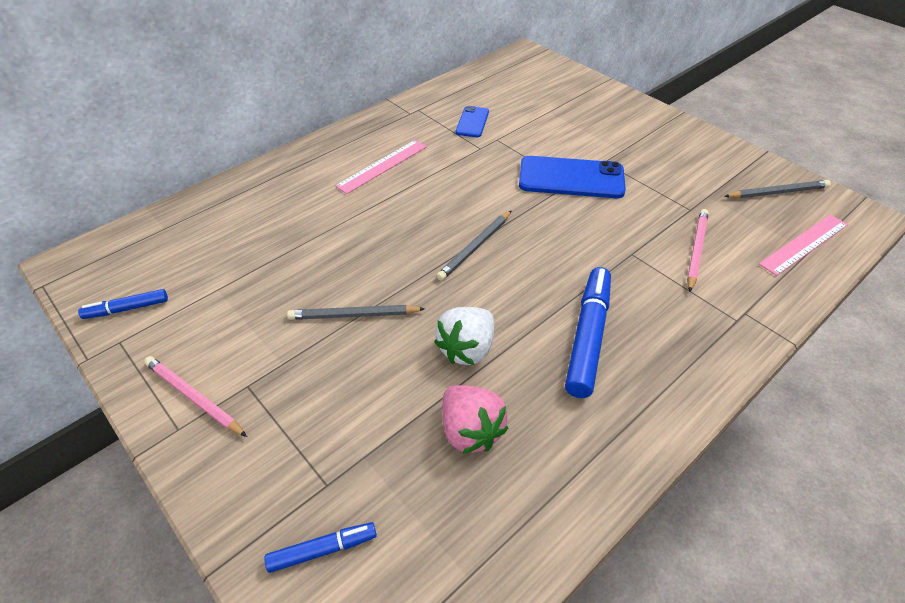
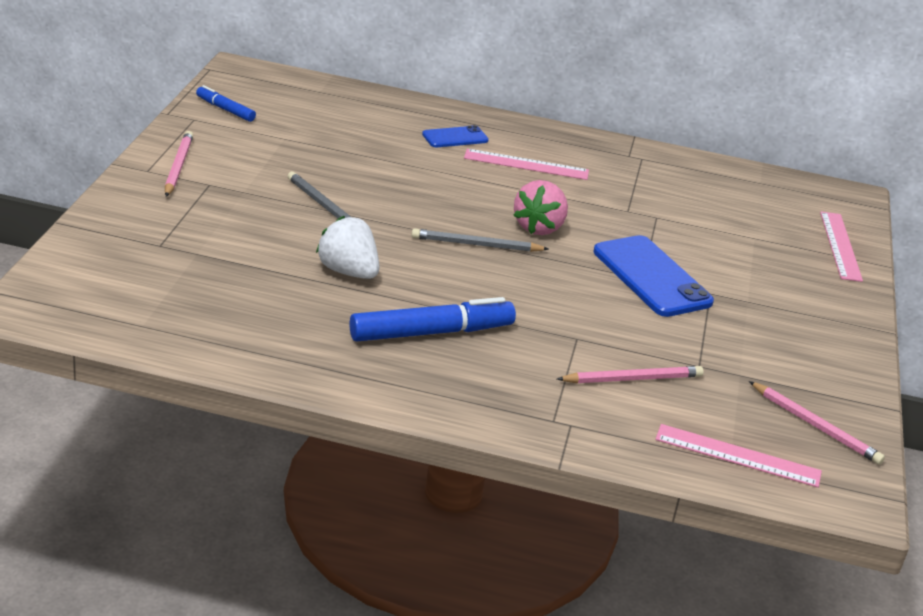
camera: 50 degrees right, 15 degrees down
(322, 550) = (110, 259): blue marker -> none
(467, 349) = (348, 272): white strawberry -> white strawberry turned 45 degrees clockwise
(470, 431) = (266, 295): pink strawberry -> pink strawberry (539, 227)
(472, 122) = (665, 195): blue phone -> blue phone (455, 137)
(578, 84) = (840, 246): none -> pink ruler
(777, 192) = (815, 426): grey pencil -> pink pencil

